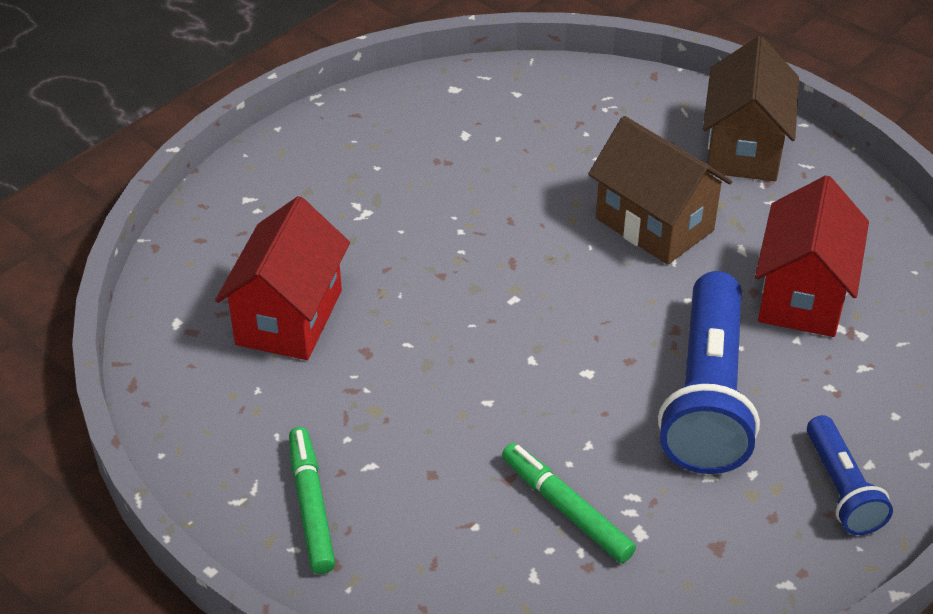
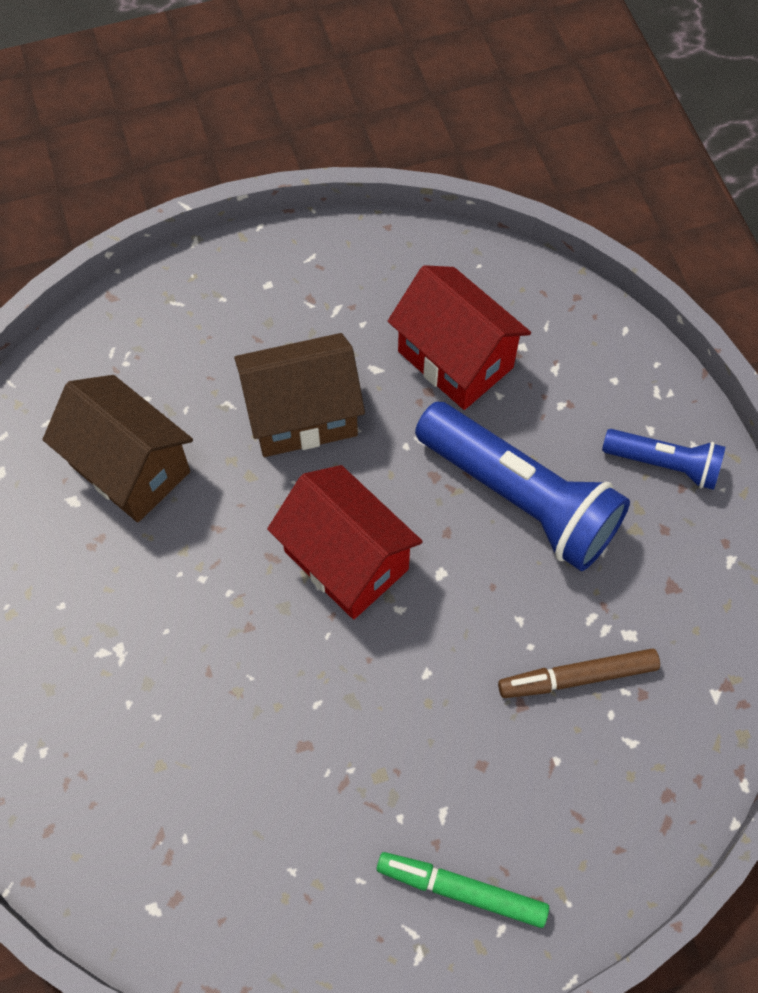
camera: 60 degrees left, 20 degrees up
(289, 317) = (216, 795): red house -> red house (346, 560)
(566, 509) = (577, 677): green marker -> brown marker
(744, 149) = (258, 289): brown house -> brown house (130, 468)

